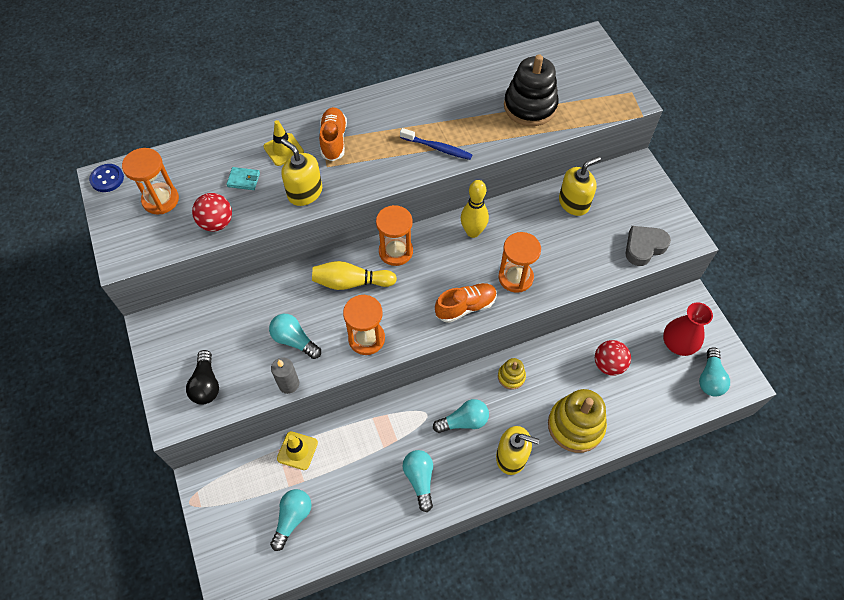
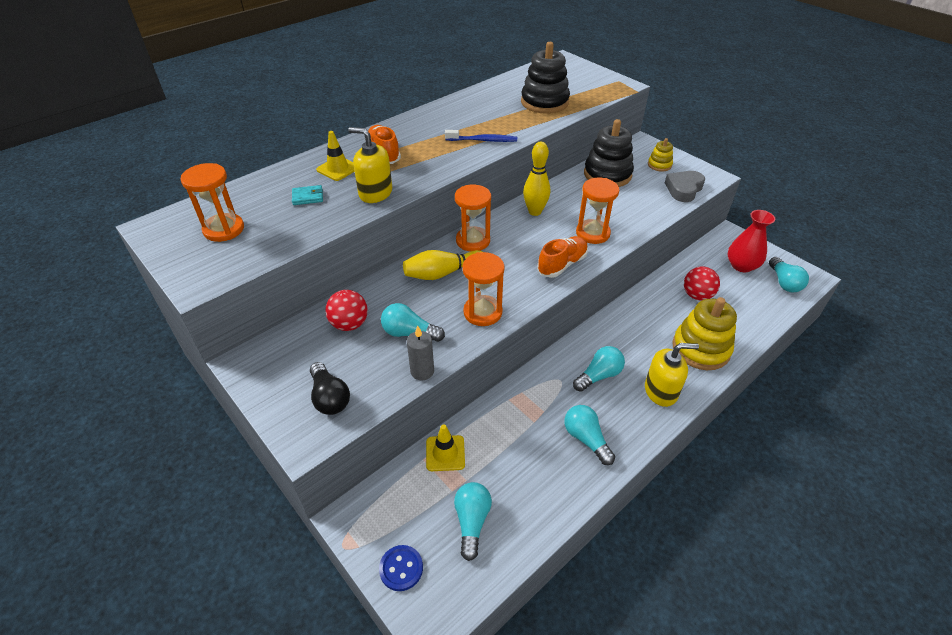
camera: 20 degrees left, 15 degrees down
(107, 179) = (155, 226): blue button -> blue button (401, 568)
(216, 223) = (294, 233): red ball -> red ball (349, 324)
(511, 376) = (620, 327): yellow stacking toy -> yellow stacking toy (659, 165)
(574, 203) = (607, 174): yellow soap dispenser -> black stacking toy

